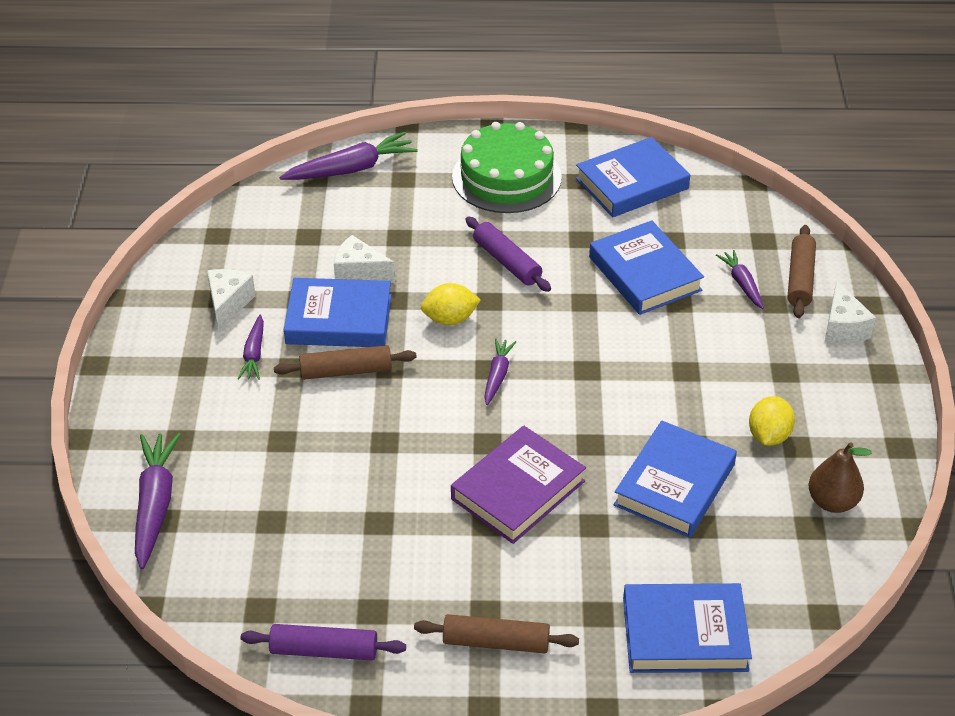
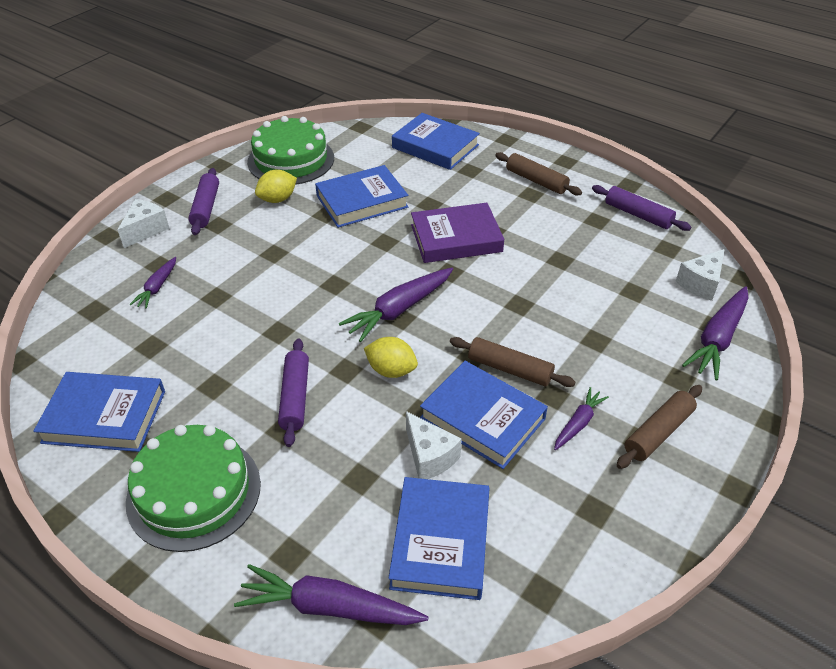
camera: 145 degrees left, 0 degrees up
(228, 304) = (575, 489): white cheese -> white cheese (700, 284)
(497, 375) = (399, 310): purple carrot -> purple carrot, size x1.75
(644, 274) = (208, 330): blue book -> blue book (441, 541)
(800, 279) = (117, 271): brown rolling pin -> brown rolling pin (658, 432)
(826, 384) = (206, 207): none -> purple rolling pin
(832, 502) = (291, 160): brown pear -> green cake

